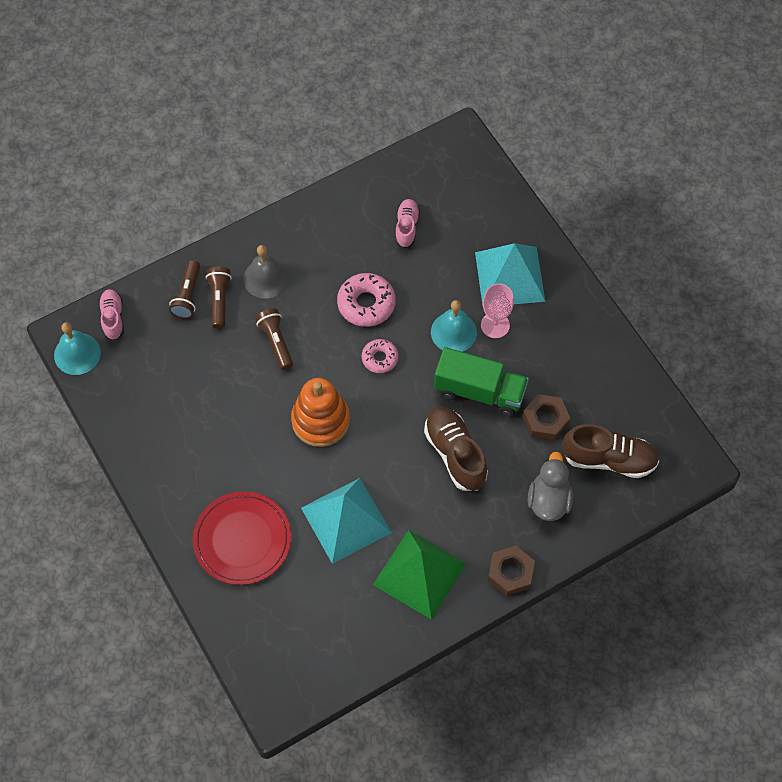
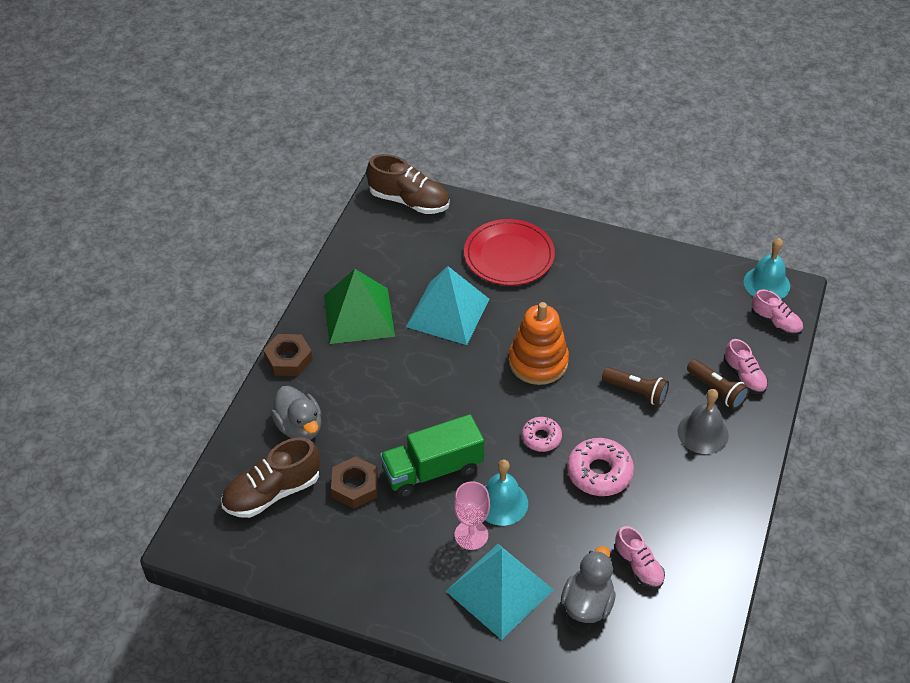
camera: 140 degrees right, 15 degrees down
(187, 296) = (744, 376): brown flashlight -> pink shoe
(455, 454) = (408, 410): brown shoe -> brown shoe (409, 201)
(462, 229) = (587, 604): none -> grey duck

